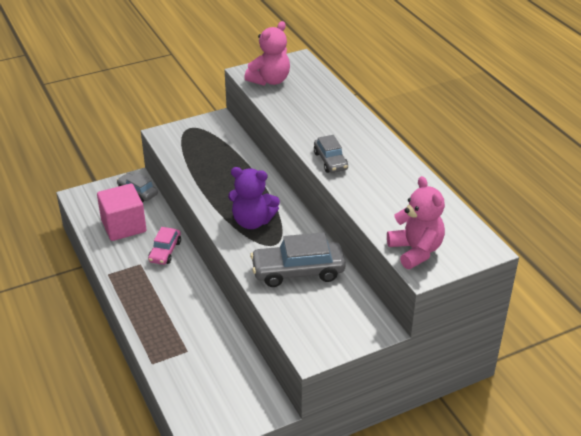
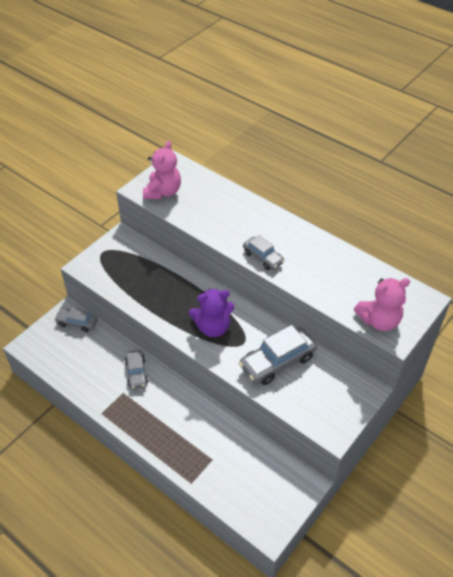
camera: 25 degrees left, 10 degrees up
(123, 226) = (86, 361): pink cube -> none
(165, 251) = (136, 373): pink car -> grey car
(415, 251) = (379, 320): pink teddy bear -> pink teddy bear turned 120 degrees clockwise

